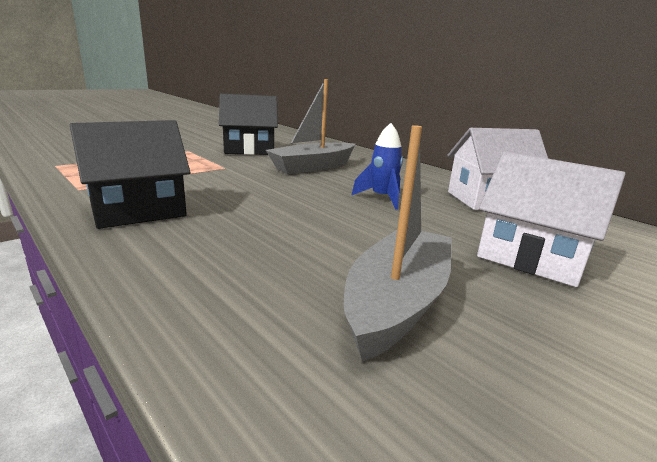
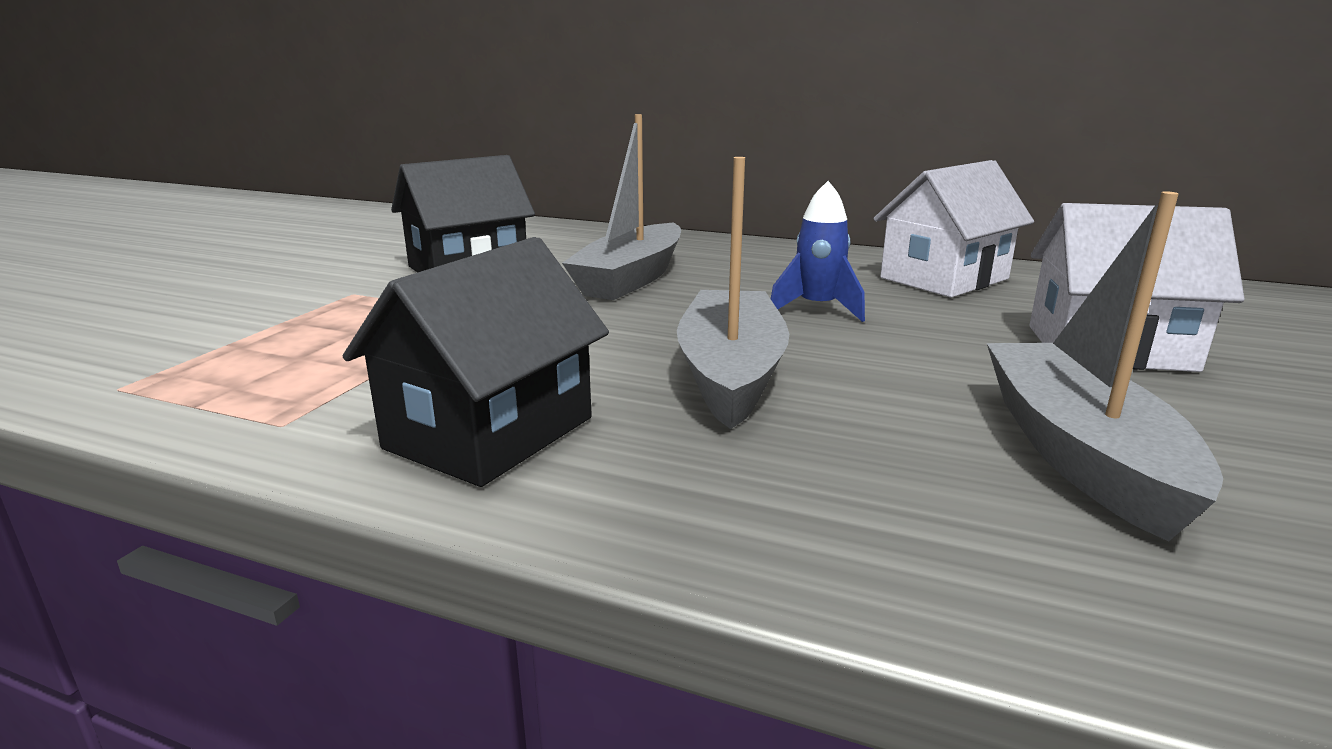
camera: 25 degrees left, 0 degrees up
(281, 215) = (730, 373): none -> grey boat

